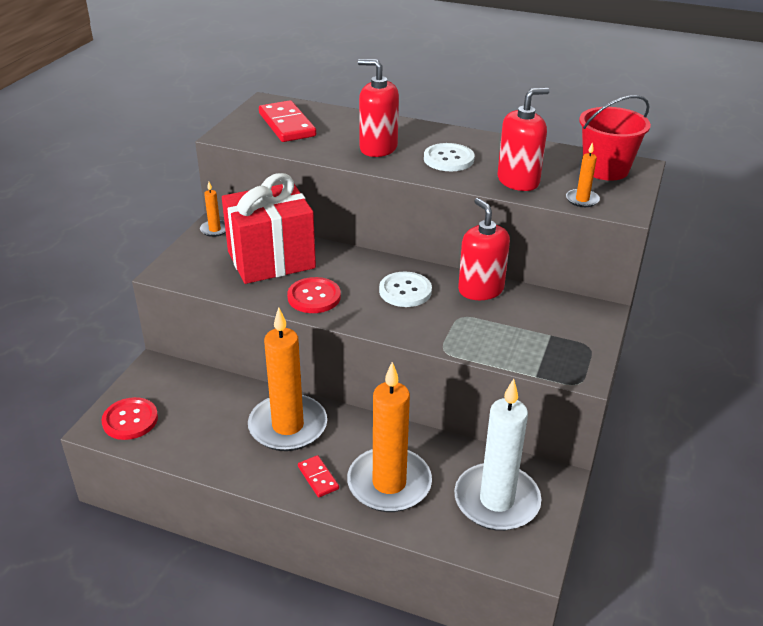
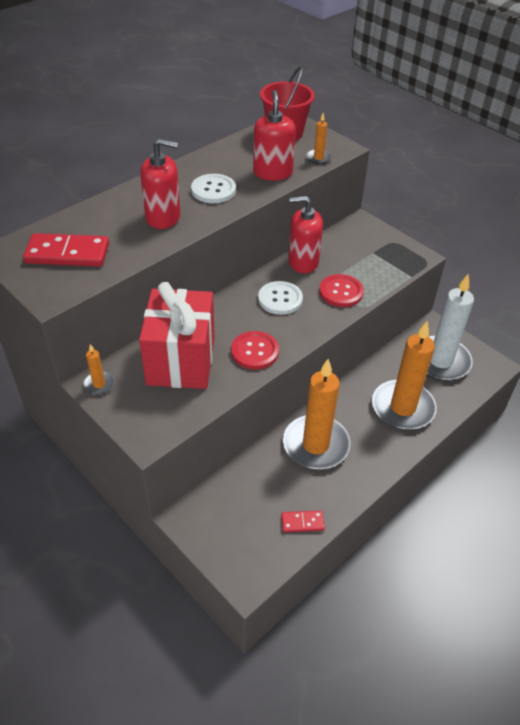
camera: 65 degrees left, 10 degrees up
(130, 420) = (250, 554): red button -> red button (341, 292)
(318, 478) = (380, 445): red domino -> red domino (302, 522)
(378, 148) = (163, 217): red soap dispenser -> red soap dispenser turned 135 degrees counterclockwise

